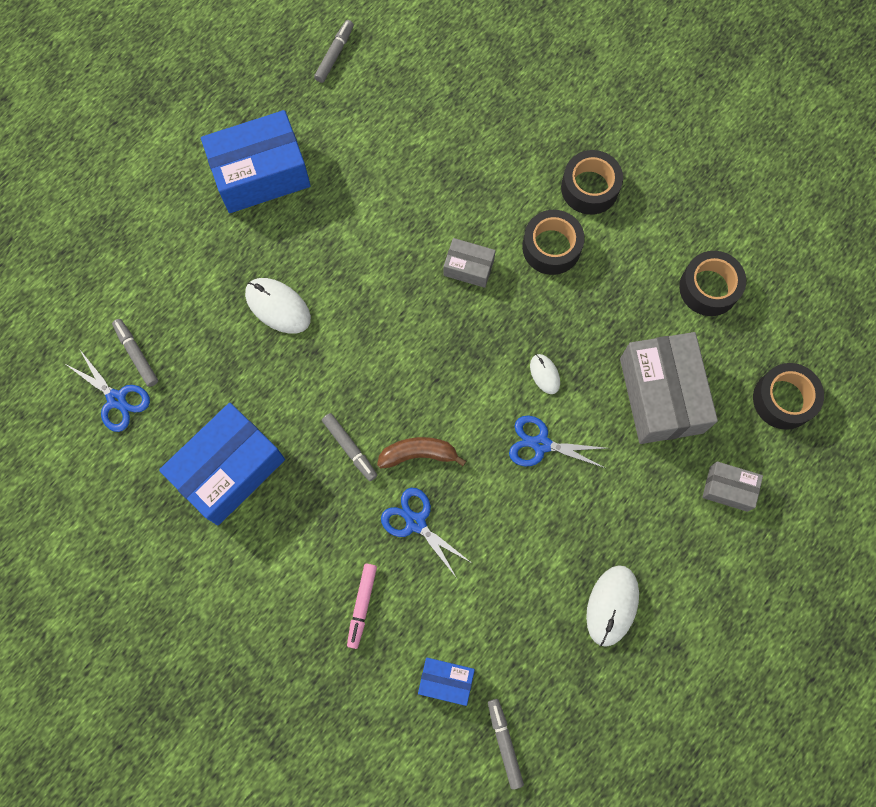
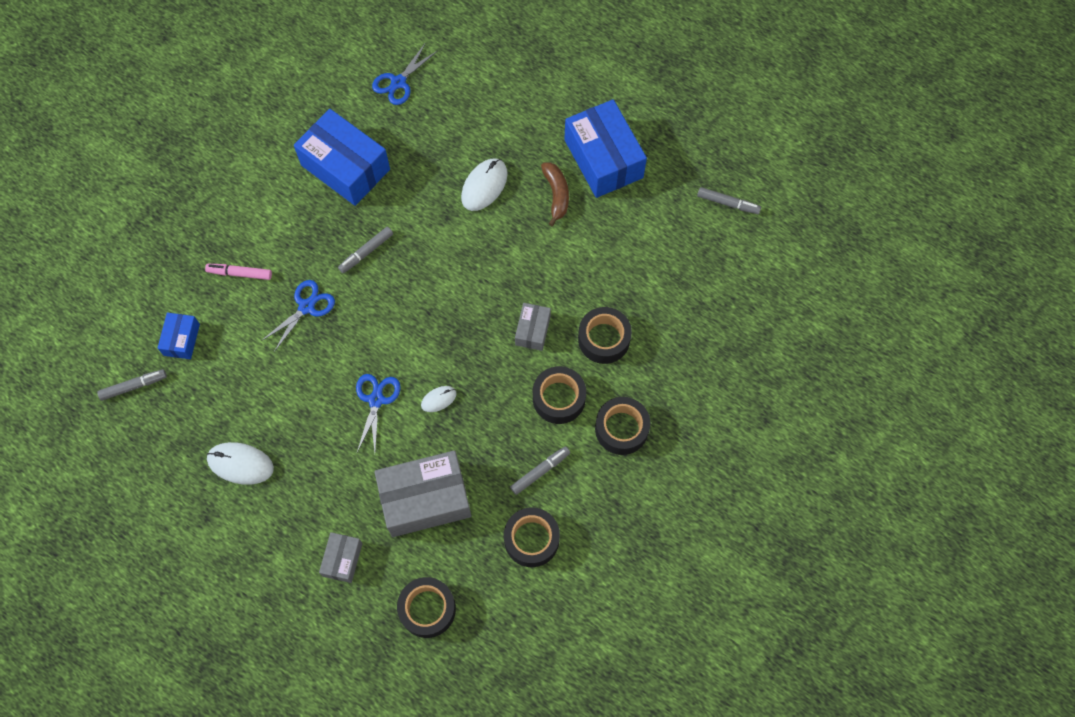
camera: 85 degrees right, 5 degrees down
(136, 354) = (436, 90): grey marker -> grey marker (540, 471)
(418, 454) = (363, 304): brown banana -> brown banana (556, 195)
(485, 195) = (604, 339): none -> black tape

